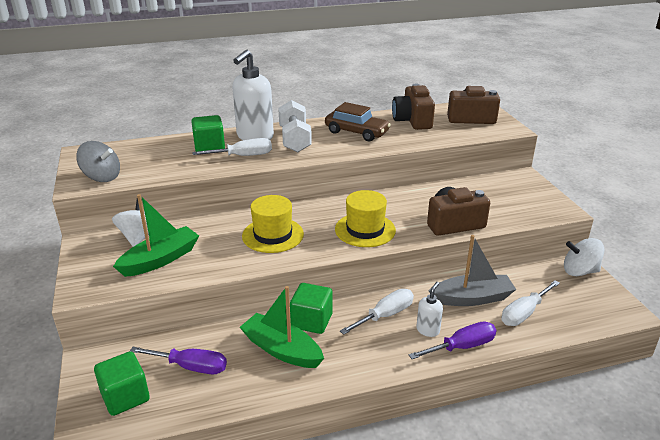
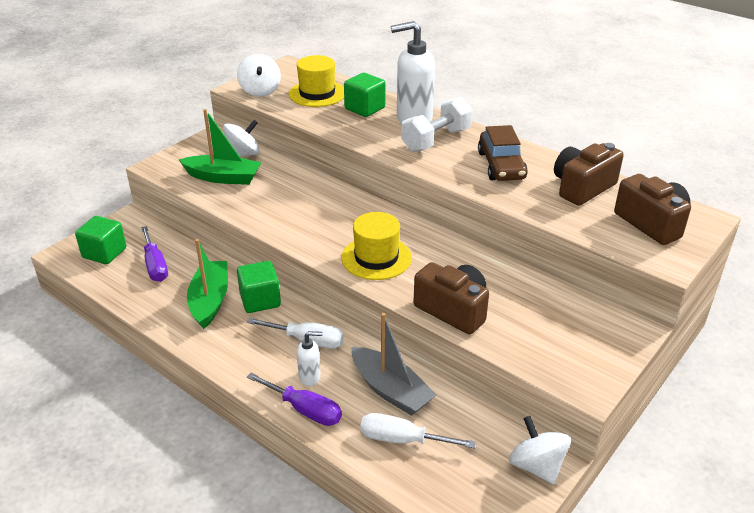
camera: 55 degrees right, 5 degrees up
(102, 177) = (260, 91): grey spinning top -> white spinning top
(243, 156) = (370, 130): white screwdriver -> none
(273, 235) = (312, 212): yellow hat -> yellow hat (317, 94)

